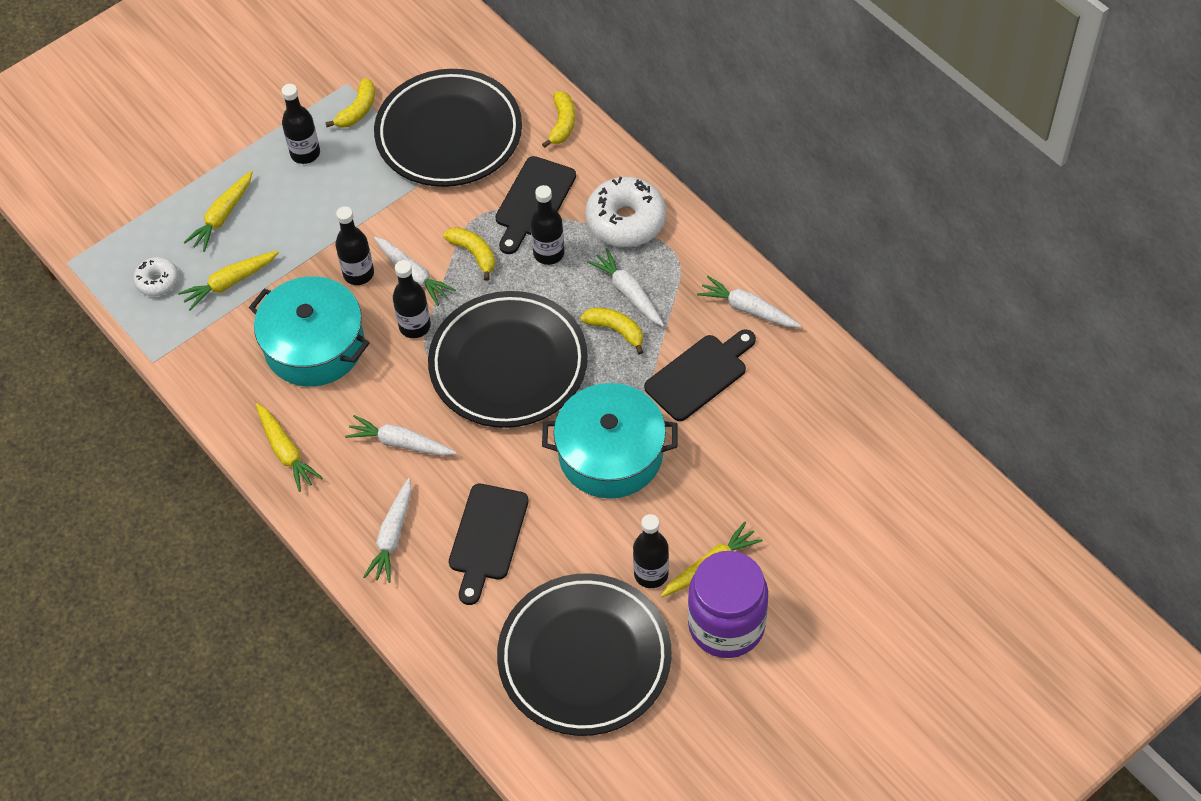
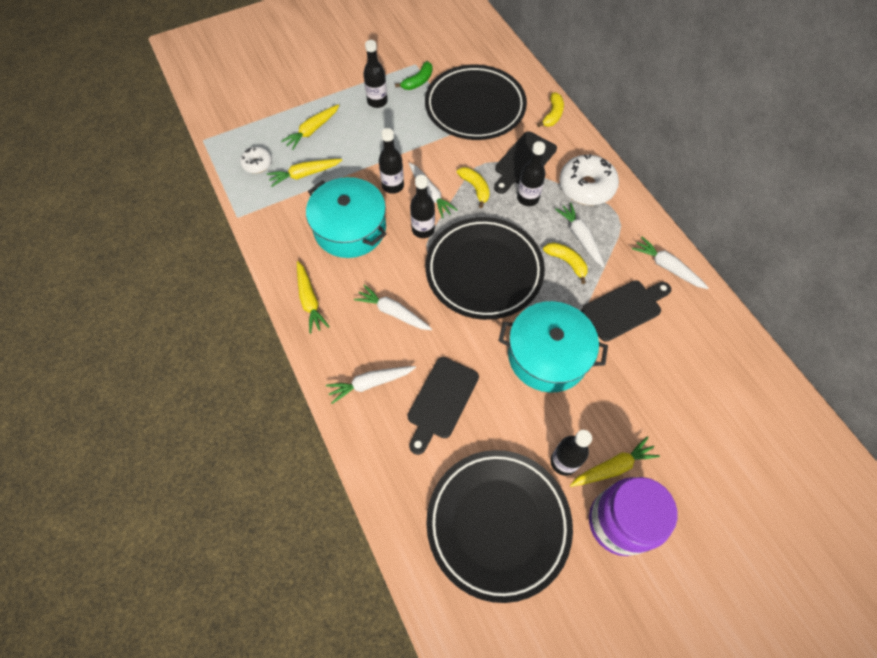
camera: 10 degrees right, 5 degrees up
(357, 110) = (418, 81): yellow banana -> green banana
(392, 536) = (370, 383): white carrot -> white carrot turned 45 degrees clockwise

